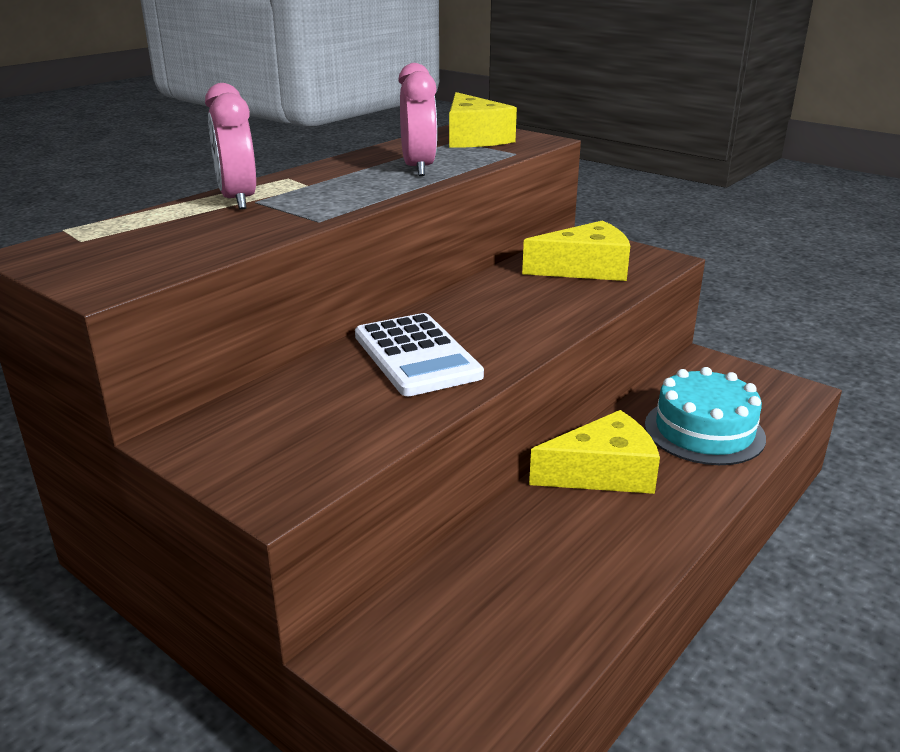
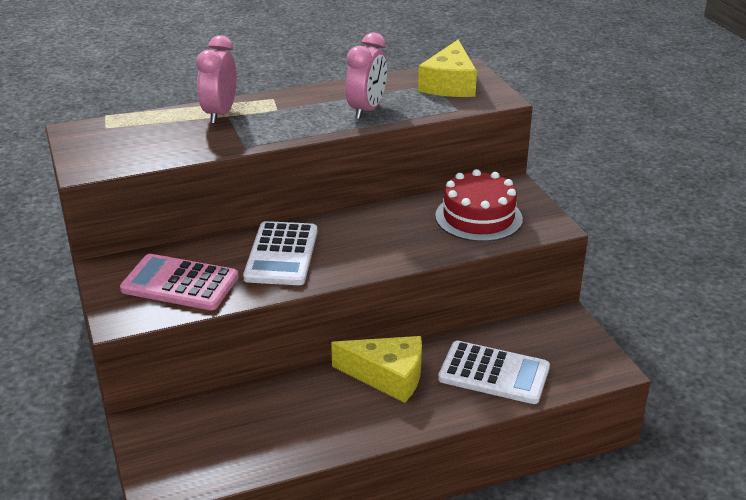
camera: 30 degrees right, 5 degrees up
(318, 424) = (180, 283): none -> pink calculator
(585, 269) = (478, 217): yellow cheese -> red cake
(704, 431) = (494, 373): turquoise cake -> white calculator

